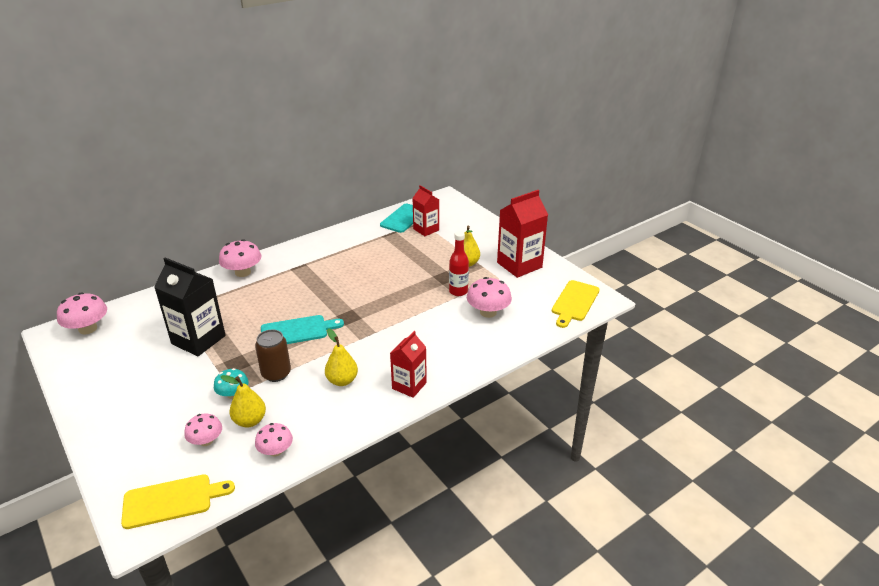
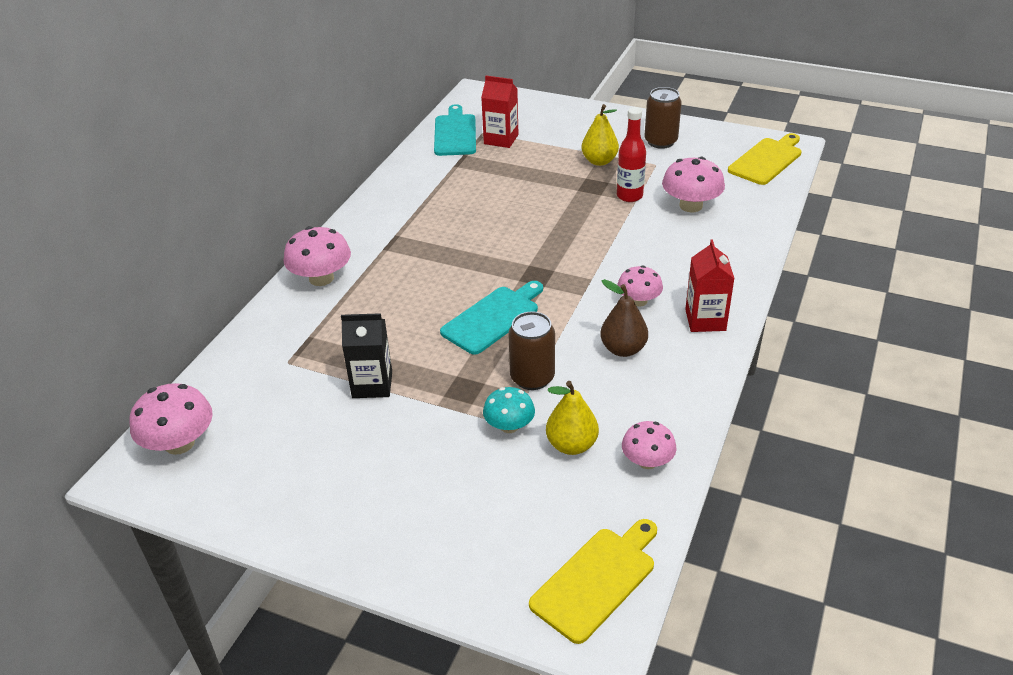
camera: 30 degrees left, 5 degrees up
(198, 340) = (372, 385): black carton -> black carton, size x0.62
(206, 441) = (547, 494): pink mushroom -> pink mushroom (638, 301)
(342, 380) = (623, 349): yellow pear -> brown pear
(519, 265) = (660, 141): red carton -> brown can
(574, 302) = (767, 160): yellow cutting board -> yellow cutting board turned 135 degrees counterclockwise

